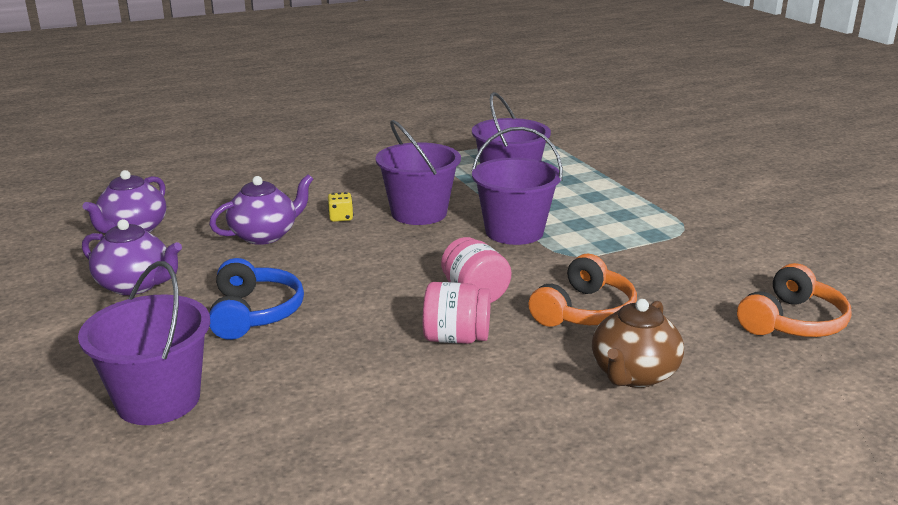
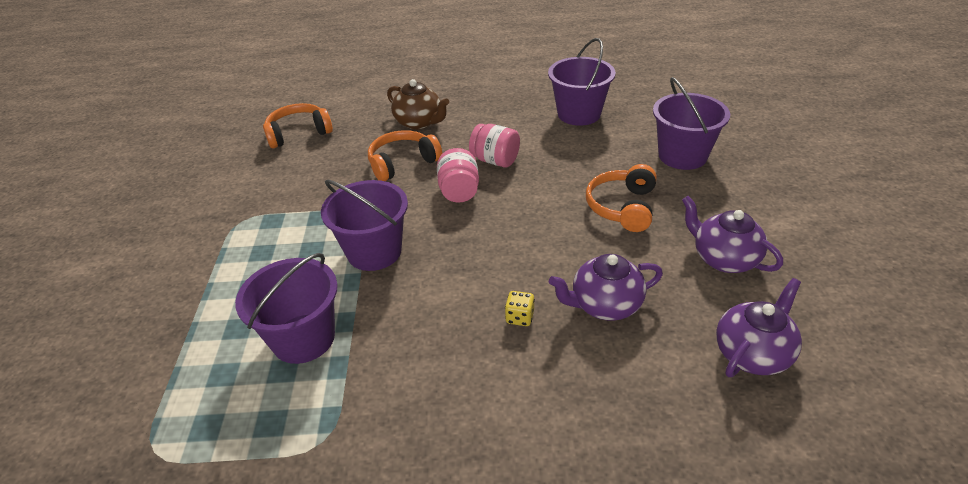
camera: 155 degrees left, 15 degrees up
(254, 313) = (623, 207): blue headphones -> orange headphones
(419, 213) = (437, 304): purple bucket -> purple bucket (579, 114)
(633, 374) = (419, 122): brown teapot -> brown teapot turned 75 degrees clockwise

